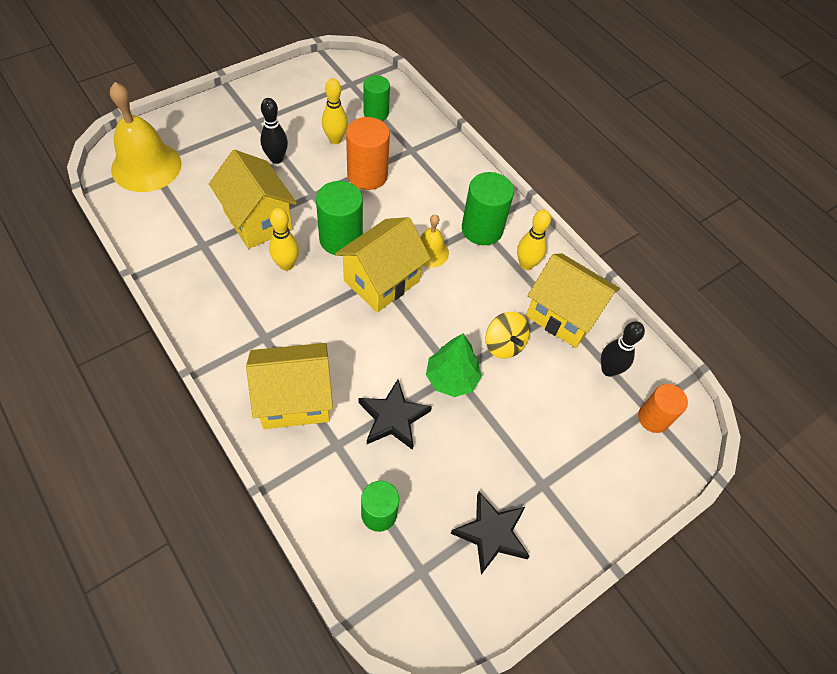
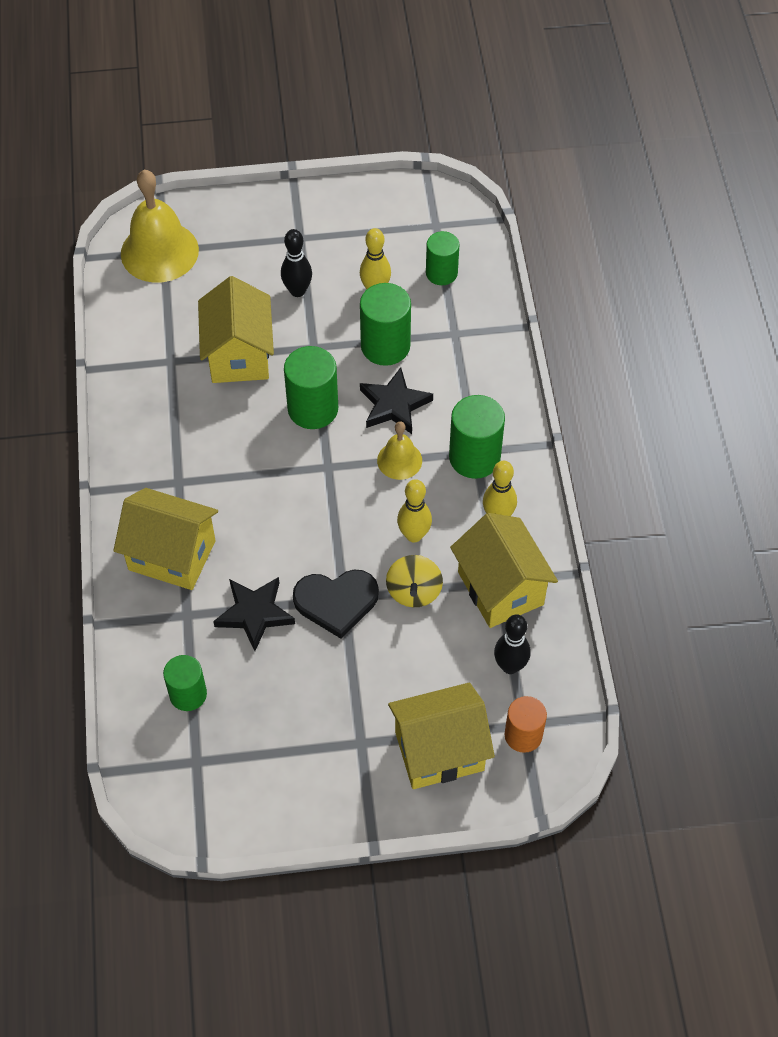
camera: 35 degrees right, 0 degrees up
(286, 265) = (241, 415): yellow bowling pin -> yellow bowling pin (414, 535)
(367, 175) = (385, 346): orange cylinder -> green cylinder
(381, 280) = (328, 471): yellow house -> yellow house (439, 750)
(451, 379) = (336, 602): green tree -> black heart
(491, 534) = (281, 762): black star -> black star (394, 405)

